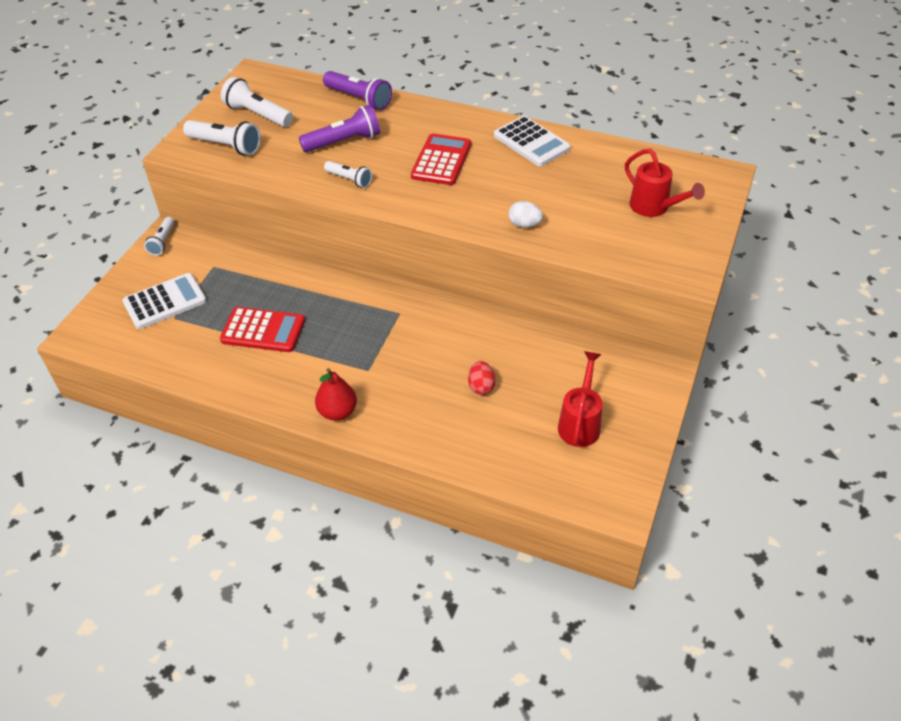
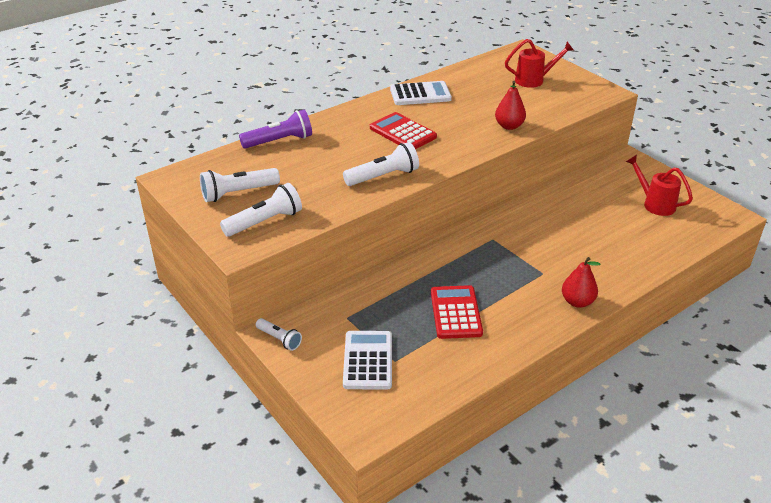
camera: 60 degrees left, 10 degrees down
(263, 330) = (456, 312): red calculator -> red calculator turned 45 degrees counterclockwise
(344, 142) = (330, 164): purple flashlight -> none
(349, 180) = (383, 176): white flashlight -> white flashlight, size x1.62
(481, 386) = (596, 229): red egg -> none
(524, 224) = (509, 126): white egg -> red pear

